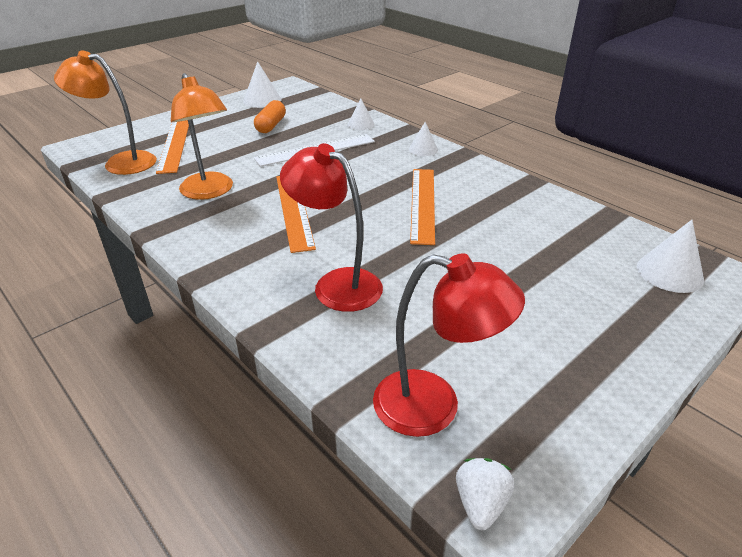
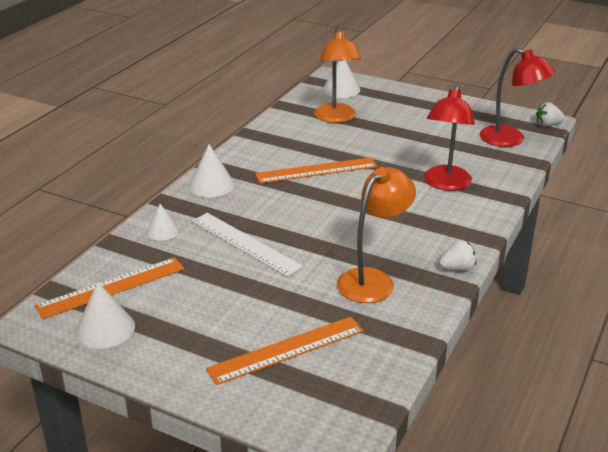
camera: 110 degrees left, 5 degrees down
(121, 162) = (355, 373): orange lamp -> orange lamp (336, 118)
(176, 238) = (457, 268): none -> white strawberry
(271, 125) = (193, 293): orange capsule -> none
(294, 210) = (369, 224): orange ruler -> orange ruler (111, 287)
(423, 149) = (211, 185): white cone -> white cone, size x1.54
(434, 407) = (510, 140): red lamp -> red lamp turned 135 degrees clockwise

